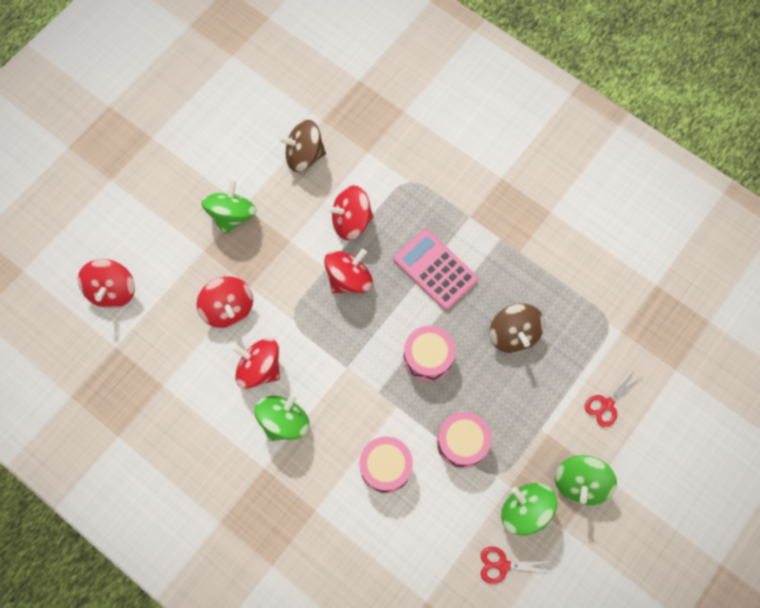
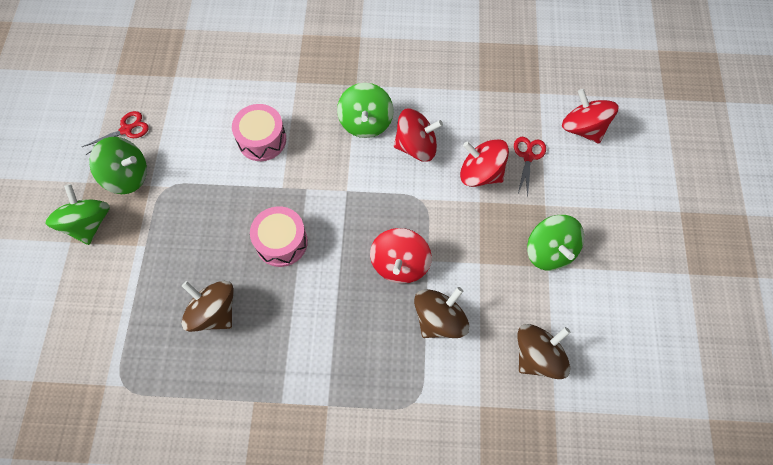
camera: 145 degrees right, 5 degrees down
(351, 221) = (439, 319): red spinning top -> brown spinning top
(435, 269) = (326, 326): pink calculator -> none
(462, 442) = (209, 194): pink drum -> none
(607, 404) = (91, 304): red scissors -> red scissors (528, 156)

